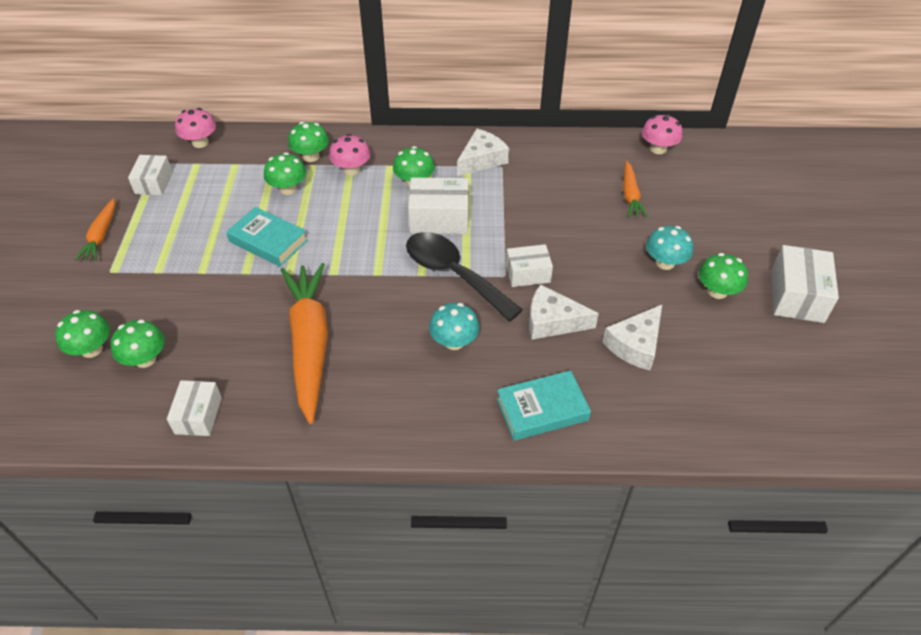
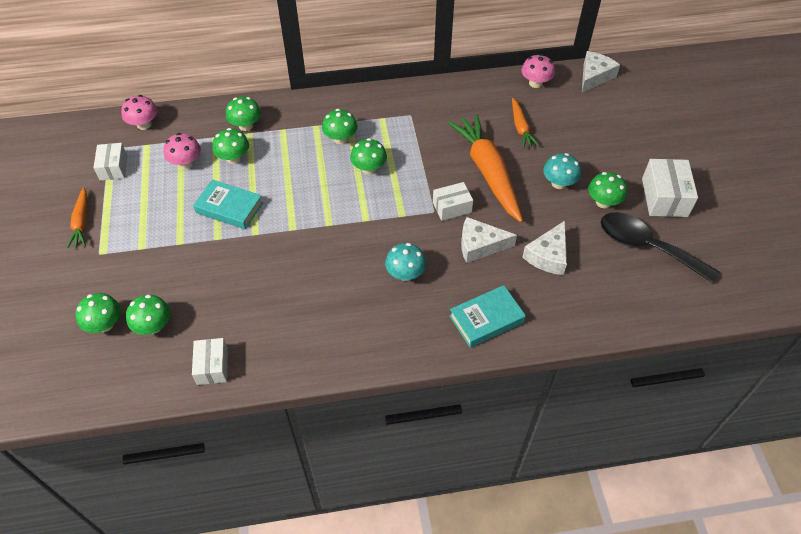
camera: 10 degrees left, 5 degrees up
(309, 344) = (288, 293): orange carrot -> orange carrot (488, 172)
(351, 170) = (284, 134): pink mushroom -> pink mushroom (186, 163)
(439, 218) = (369, 168): white box -> green mushroom
(453, 274) = (392, 216): black spoon -> black spoon (646, 247)
(481, 159) = (392, 111): white cheese -> white cheese (594, 76)

